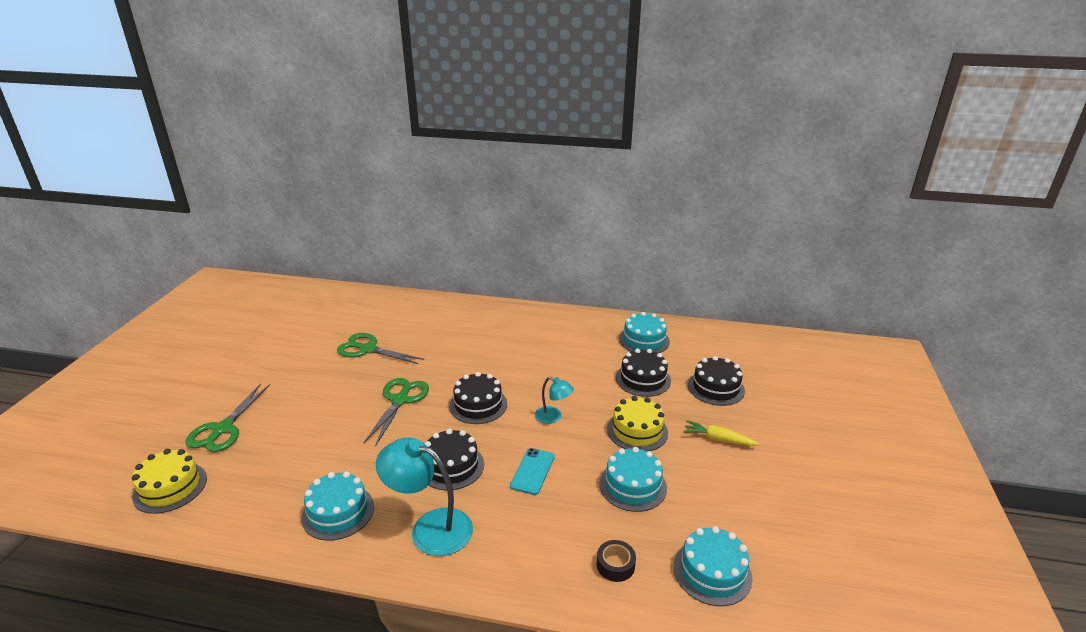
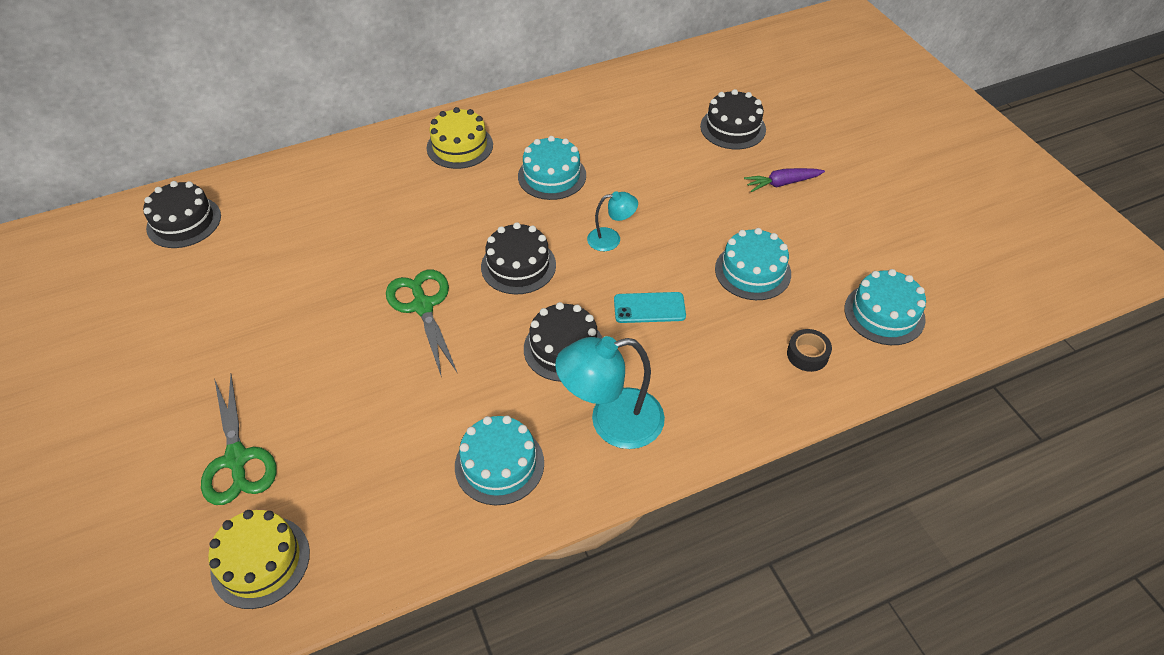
camera: 35 degrees left, 20 degrees up
(368, 349) = (306, 263): green scissors -> none
(532, 471) = (649, 308): turquoise phone -> turquoise phone turned 75 degrees counterclockwise
(637, 431) = (704, 212): yellow cake -> yellow cake (460, 146)
(643, 379) = (657, 151): black cake -> black cake (184, 222)
(644, 340) = (616, 103): turquoise cake -> turquoise cake (552, 176)
(718, 439) = (782, 183): yellow carrot -> purple carrot

